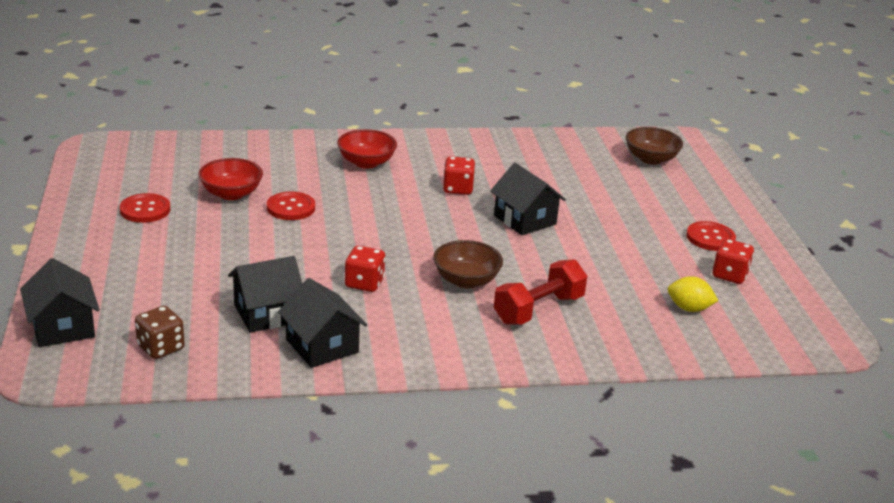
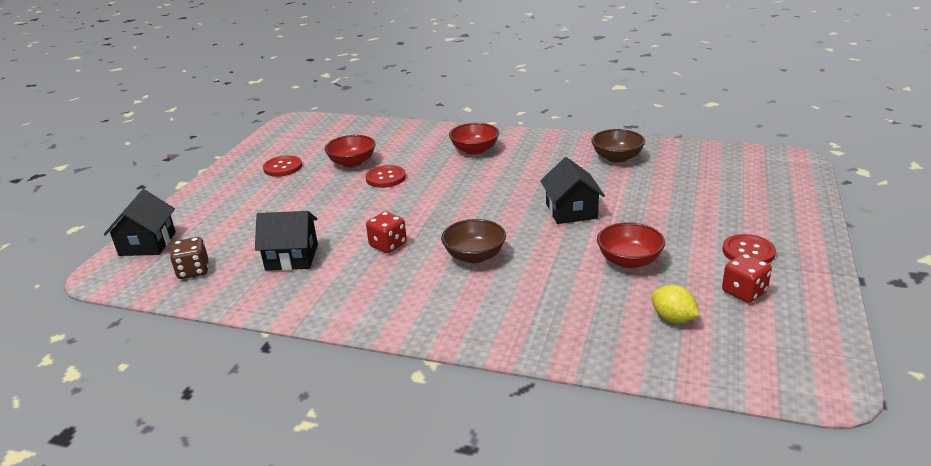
camera: 30 degrees right, 0 degrees up
(322, 346) = (308, 292): black house -> none
(458, 189) = (533, 178): red dice -> none
(538, 310) = (518, 293): red dumbbell -> none
(615, 262) = (629, 261): none -> red bowl
(651, 159) = (737, 172): brown bowl -> brown bowl (617, 158)

